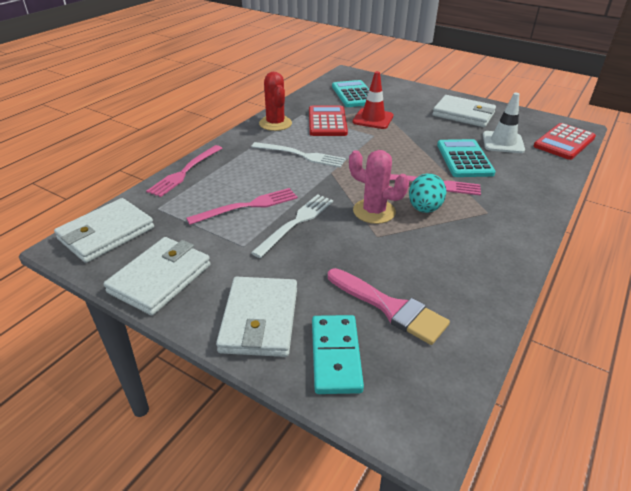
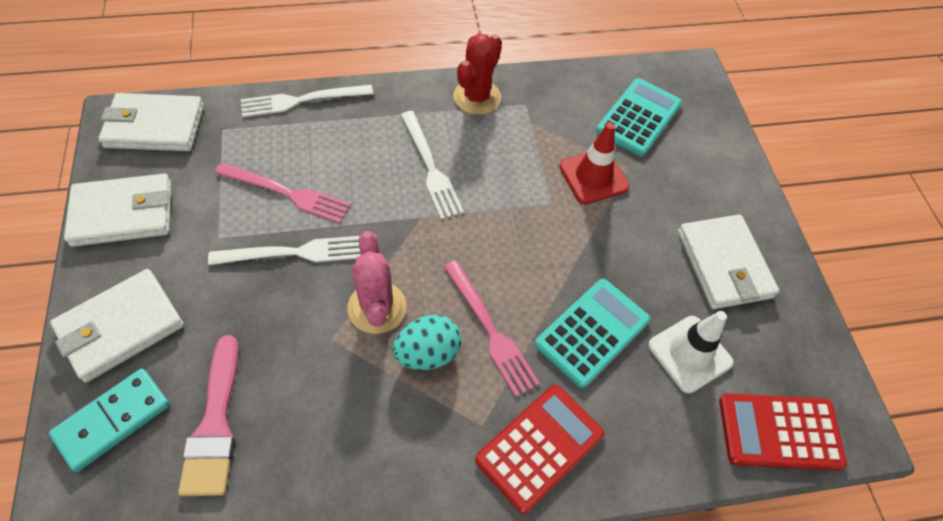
camera: 45 degrees right, 20 degrees up
(185, 172) = (302, 100): pink fork -> white fork
(327, 122) = (534, 139): red calculator -> red calculator (539, 447)

